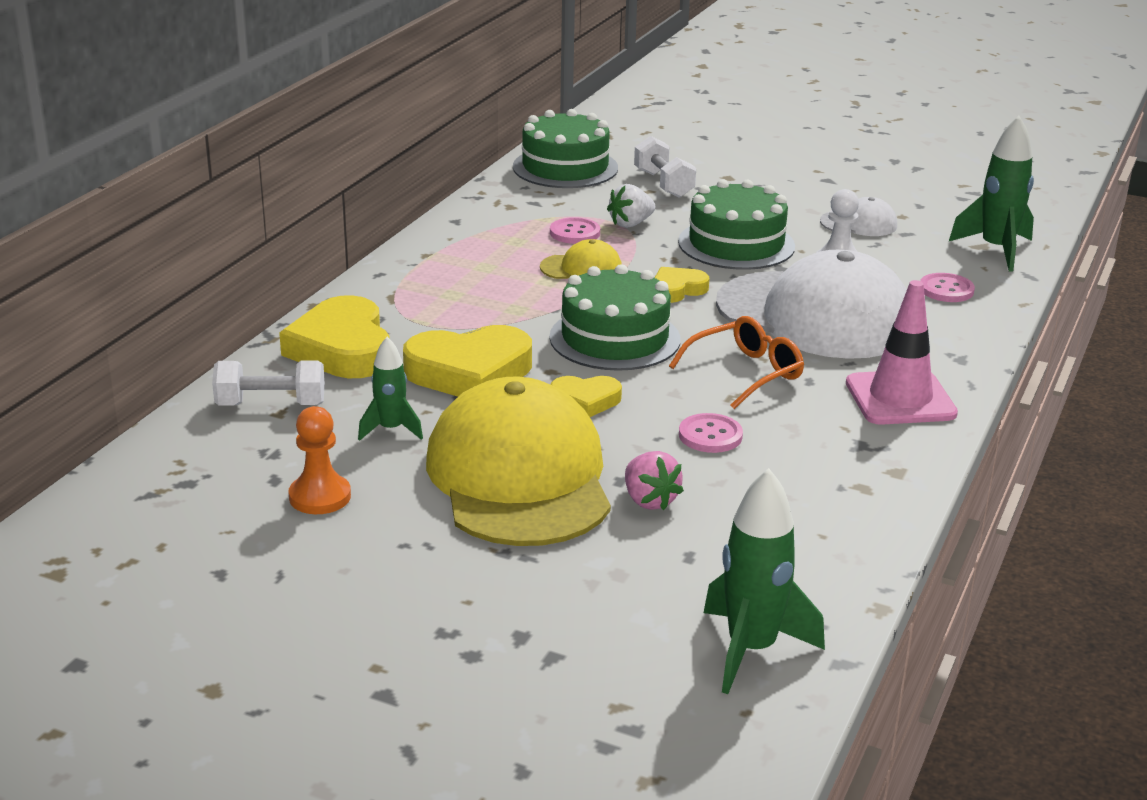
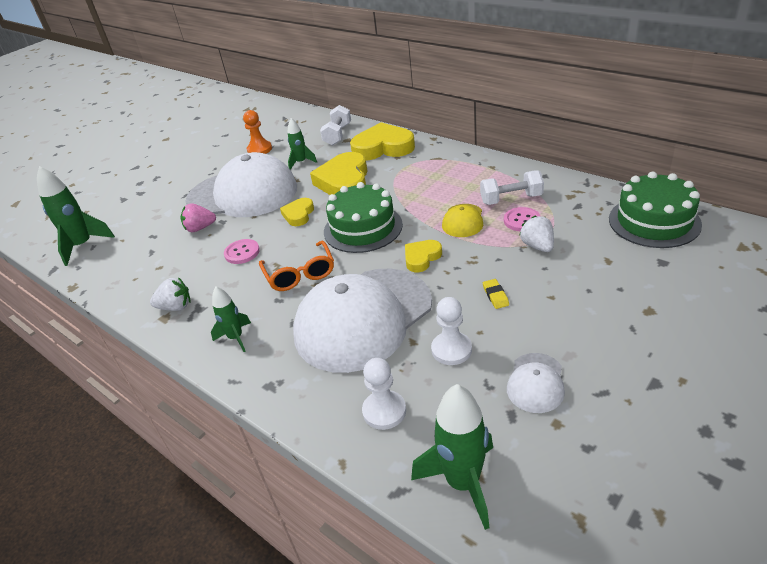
camera: 110 degrees right, 10 degrees up
(519, 477) = (243, 194): yellow cap -> white cap
(663, 184) = (624, 269): white dumbbell -> white dumbbell (511, 199)
(677, 290) = (421, 258): yellow heart -> yellow heart turned 120 degrees counterclockwise
(736, 244) = (495, 296): green cake -> yellow eraser
(869, 467) = (176, 307): none -> white strawberry
(900, 398) = (236, 338): pink traffic cone -> green rocket
(946, 290) = (384, 411): pink button -> white pawn

